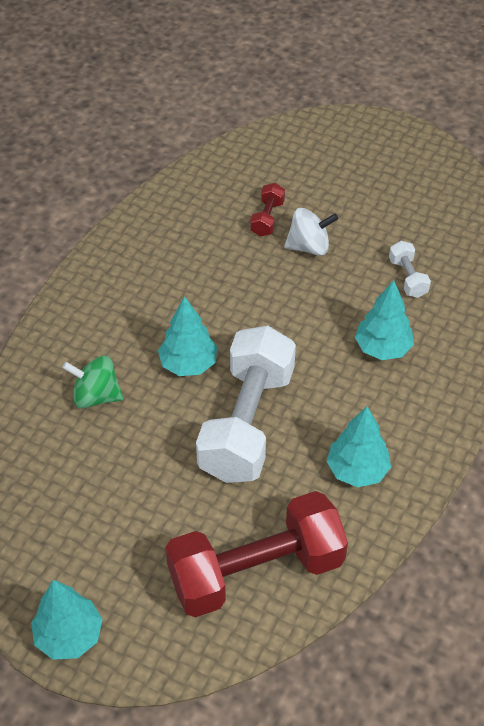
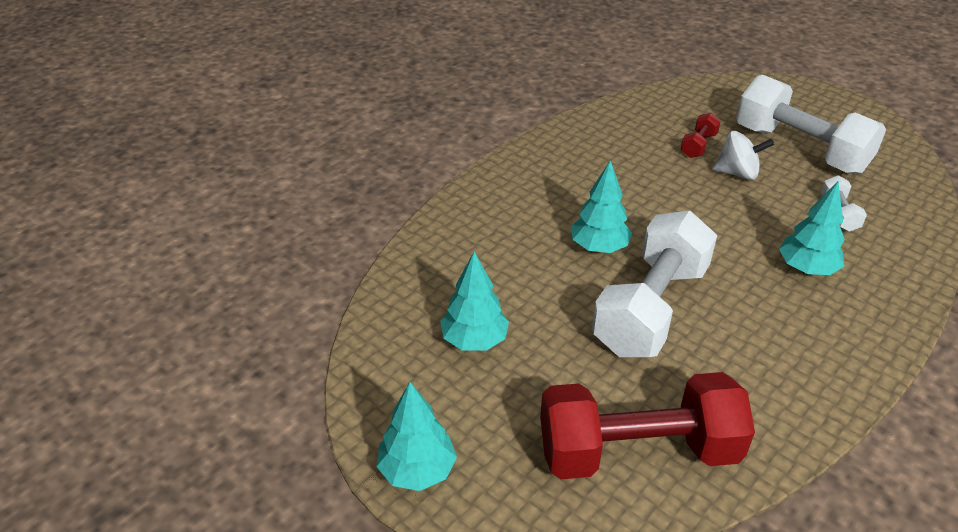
camera: 15 degrees right, 10 degrees down
(96, 396) = (501, 258): green spinning top -> none
(357, 470) = (767, 375): turquoise tree -> turquoise tree (474, 341)
(366, 204) = (800, 149): none -> white dumbbell

